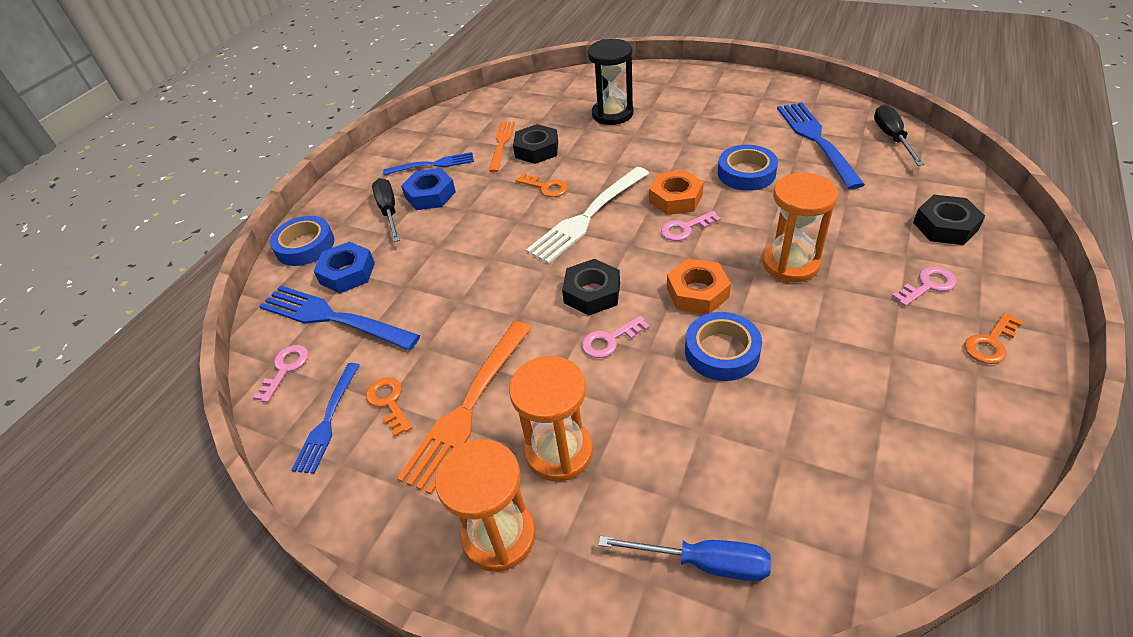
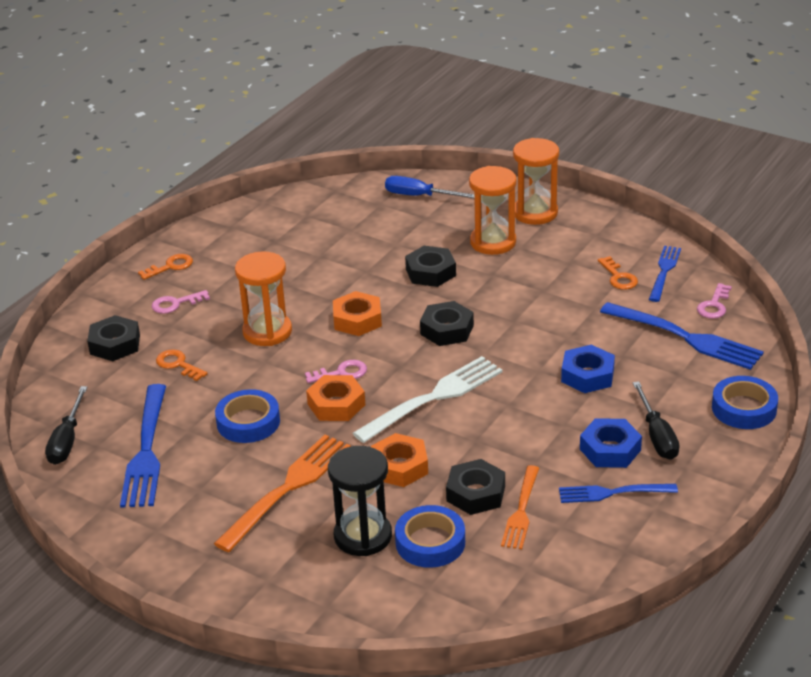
camera: 175 degrees left, 10 degrees down
(347, 273) = (685, 374): blue nut -> blue nut (587, 375)
(468, 407) = (556, 269): orange fork -> orange fork (287, 489)
(546, 187) = (472, 438): orange key -> orange key (178, 364)
(600, 159) = (399, 466): none -> orange nut
(609, 340) = (441, 296): pink key -> none
(633, 379) = (430, 272): none -> black nut
(722, 351) = (359, 281): blue tape -> blue tape (430, 542)

